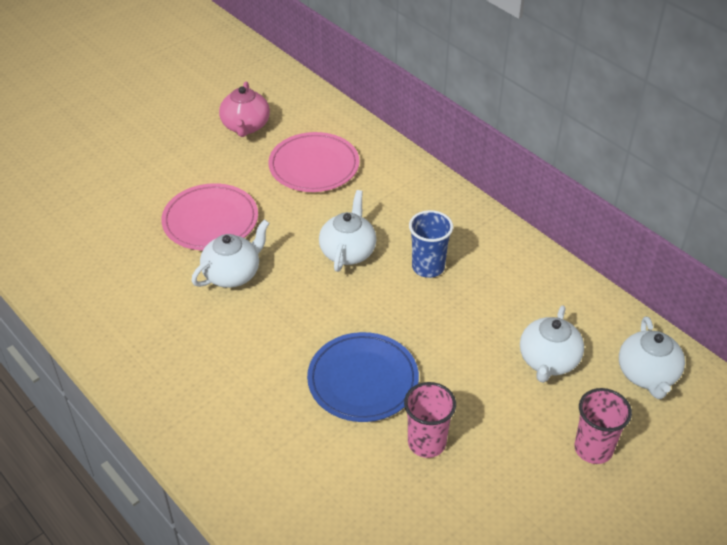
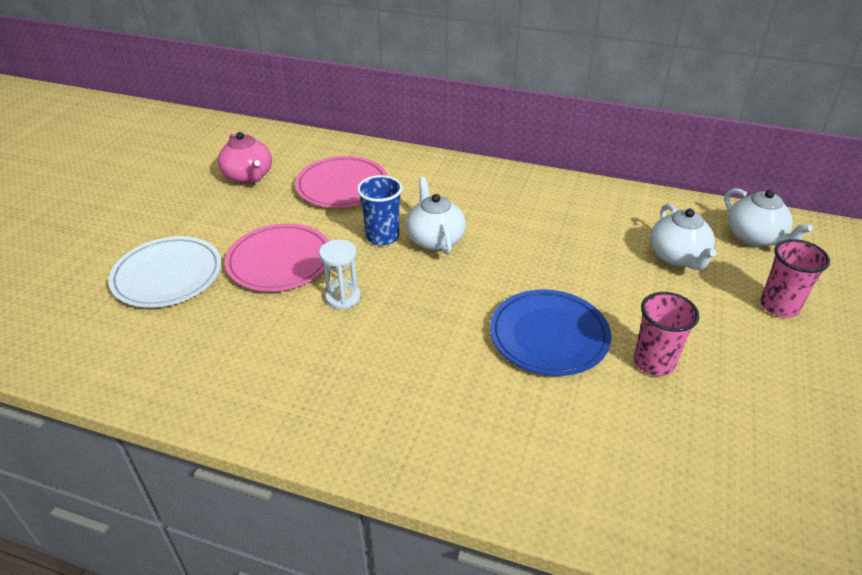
camera: 30 degrees left, 5 degrees down
(122, 199) = (167, 275): none -> white plate
(233, 274) = (343, 297): white teapot -> white hourglass
(428, 267) = (514, 226): blue cup -> blue cup (382, 237)

